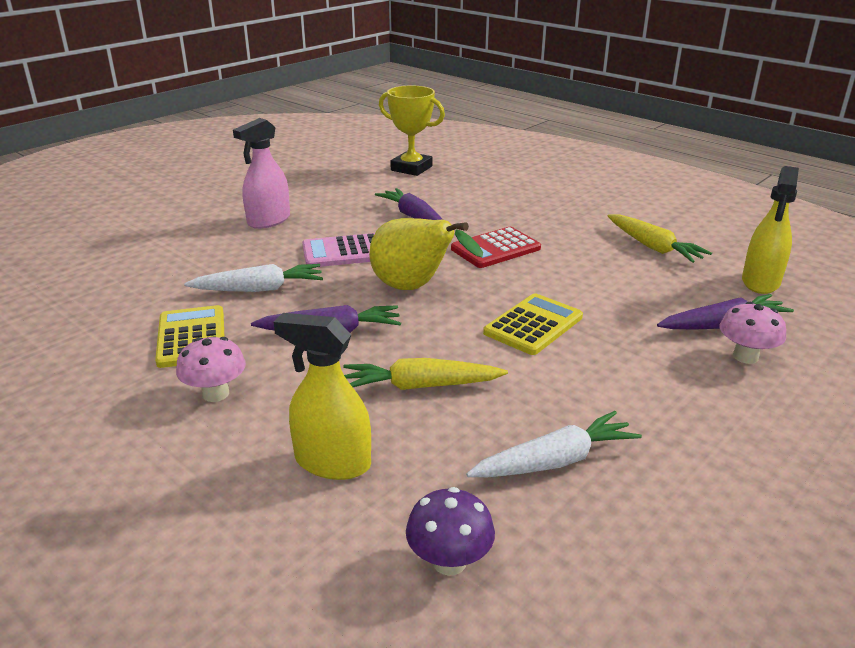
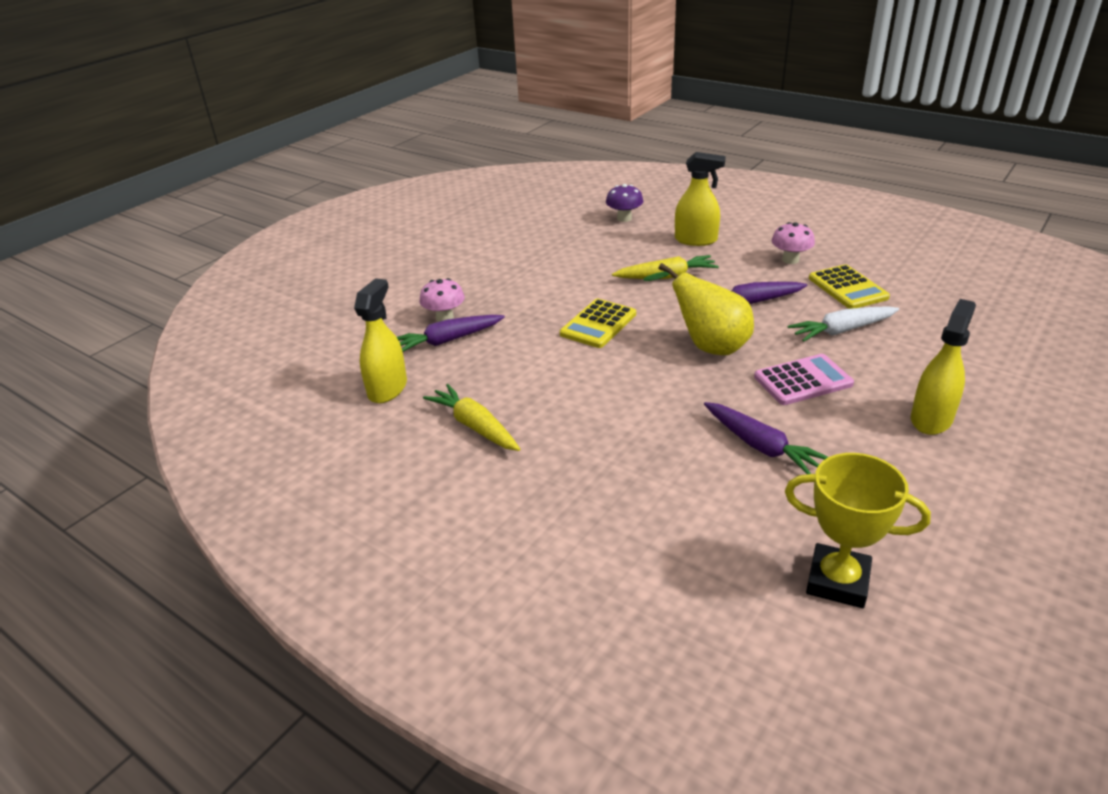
camera: 175 degrees right, 5 degrees up
(268, 221) = (931, 419): pink spray bottle -> yellow spray bottle
(495, 249) = (646, 403): red calculator -> none
(555, 461) = (579, 252): white carrot -> none

